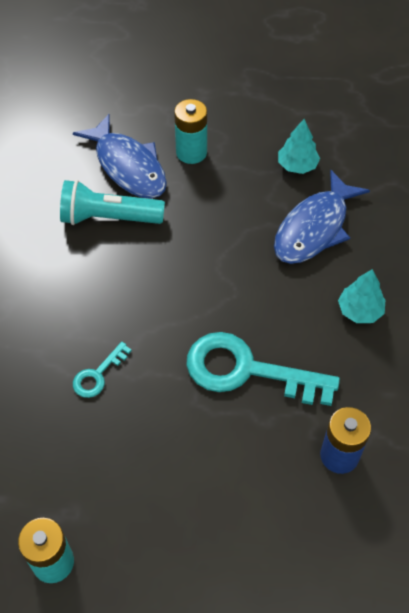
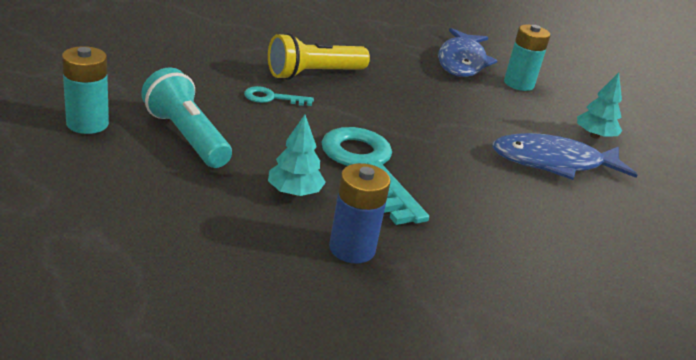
camera: 45 degrees right, 25 degrees down
(76, 310) = (314, 74): none -> yellow flashlight
(109, 218) = (408, 66): turquoise flashlight -> turquoise flashlight (186, 137)
(359, 310) = (515, 214): turquoise tree -> turquoise tree (294, 192)

